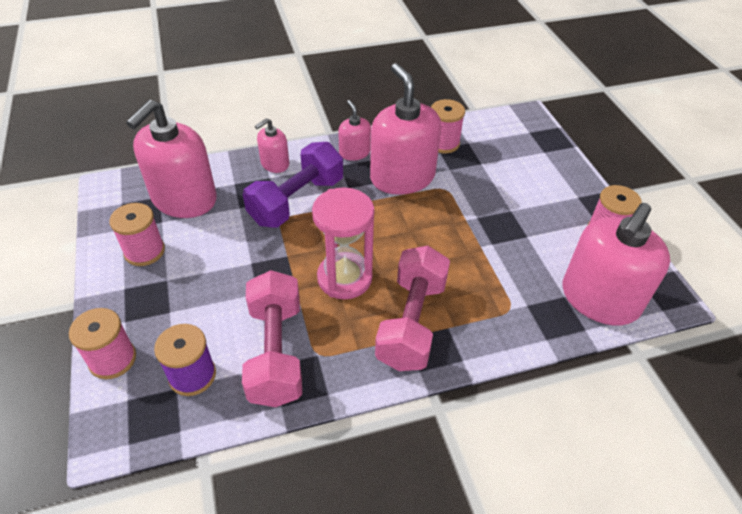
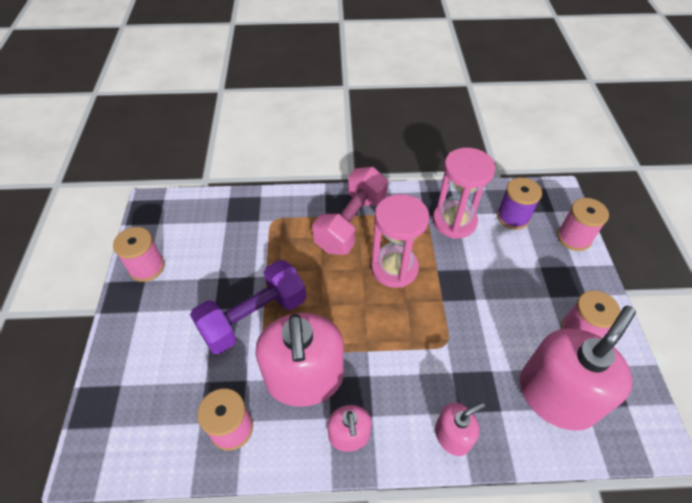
camera: 165 degrees left, 5 degrees up
(276, 352) = (454, 221): pink dumbbell -> pink hourglass
(296, 201) = (429, 366): purple dumbbell -> purple dumbbell (254, 317)
(599, 299) = (202, 214): pink soap dispenser -> none

